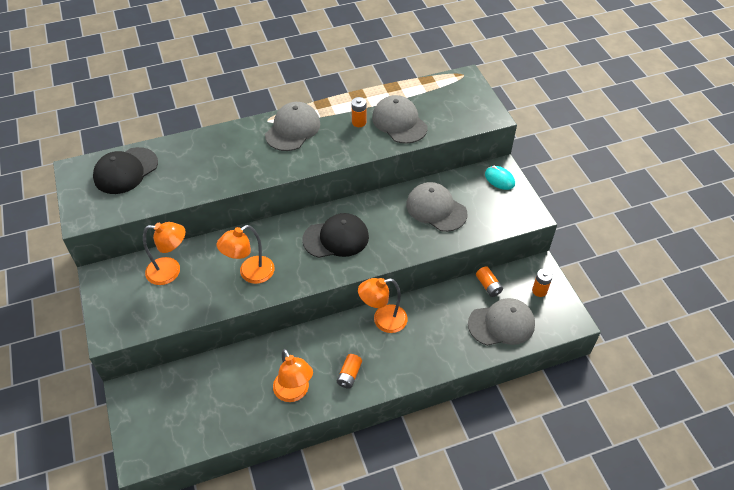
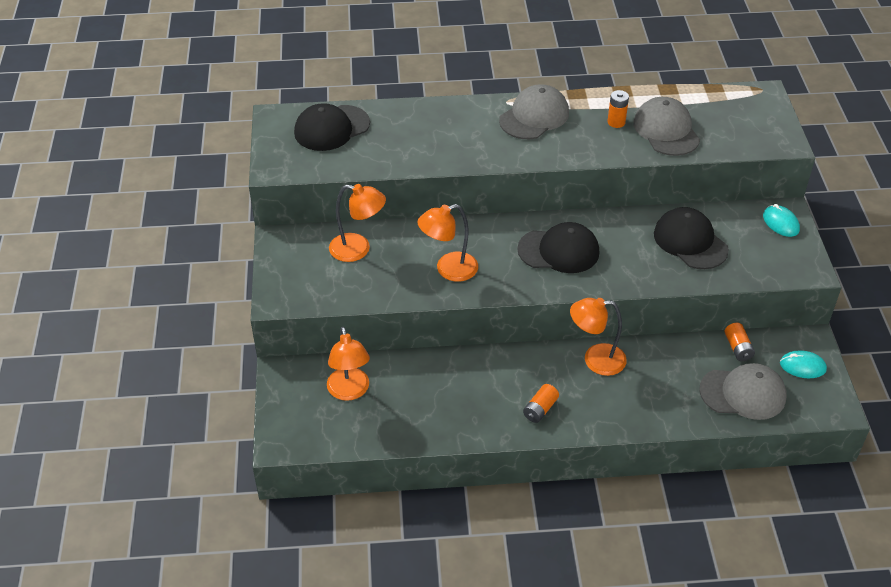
camera: 15 degrees right, 5 degrees down
(294, 392) = (471, 414): orange lamp -> orange lamp (349, 391)
(436, 209) = (690, 242): grey cap -> black cap
(539, 291) = (802, 366): orange battery -> turquoise mouse

